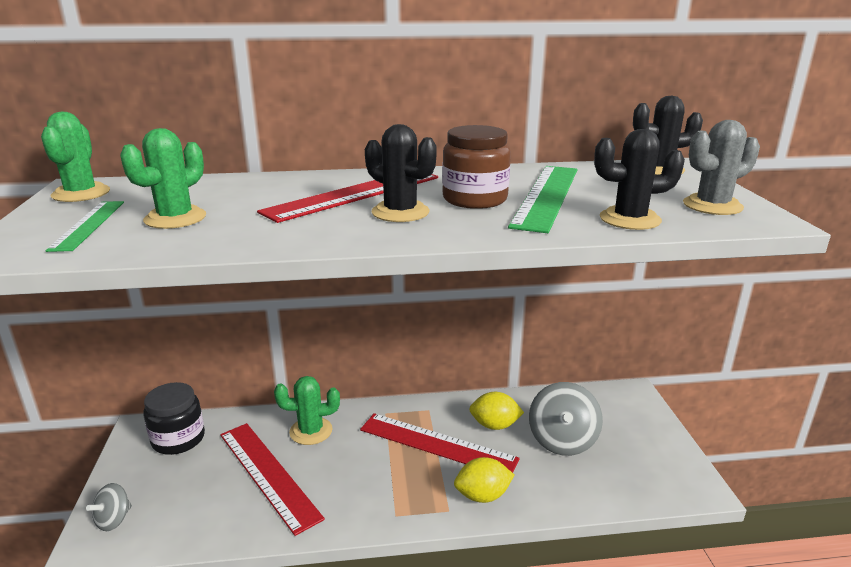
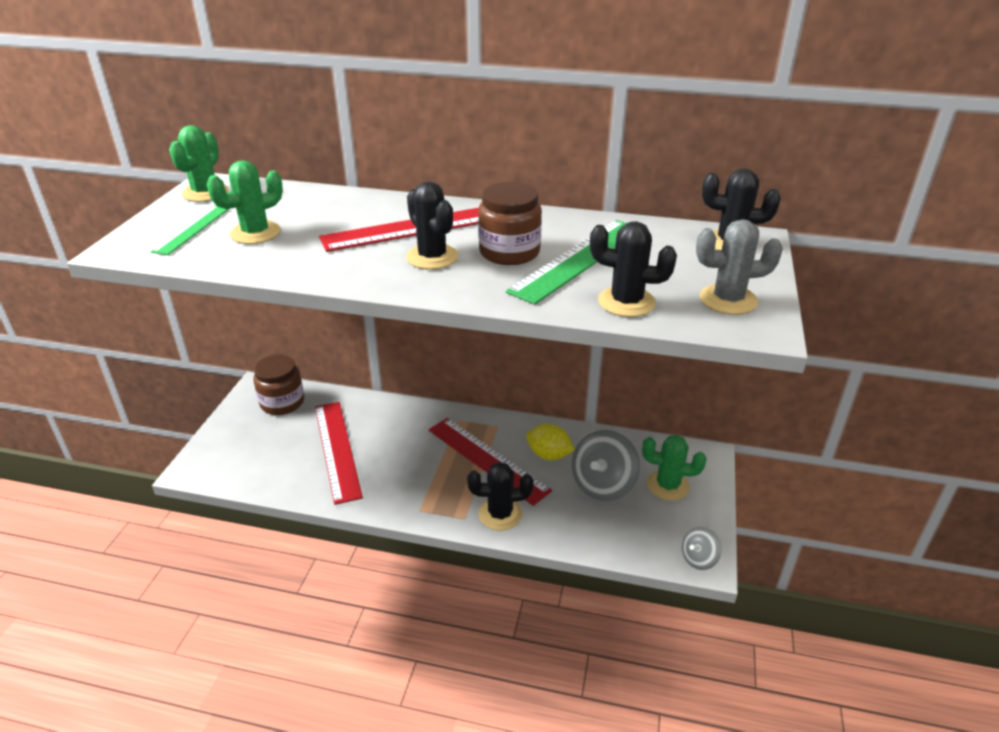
camera: 20 degrees right, 10 degrees up
(114, 520) = (213, 456): grey spinning top -> grey spinning top (699, 559)
(178, 439) = (282, 402): black jar -> brown jar
(311, 431) = (387, 421): green cactus -> green cactus (668, 485)
(482, 496) = (500, 514): yellow lemon -> black cactus

